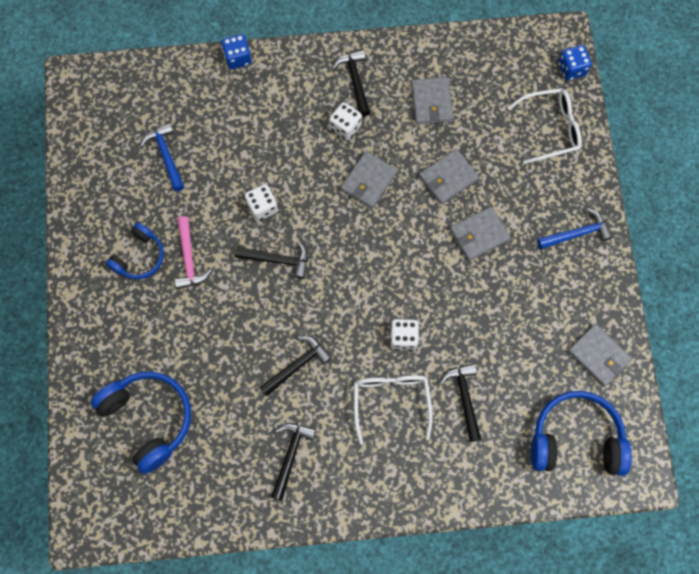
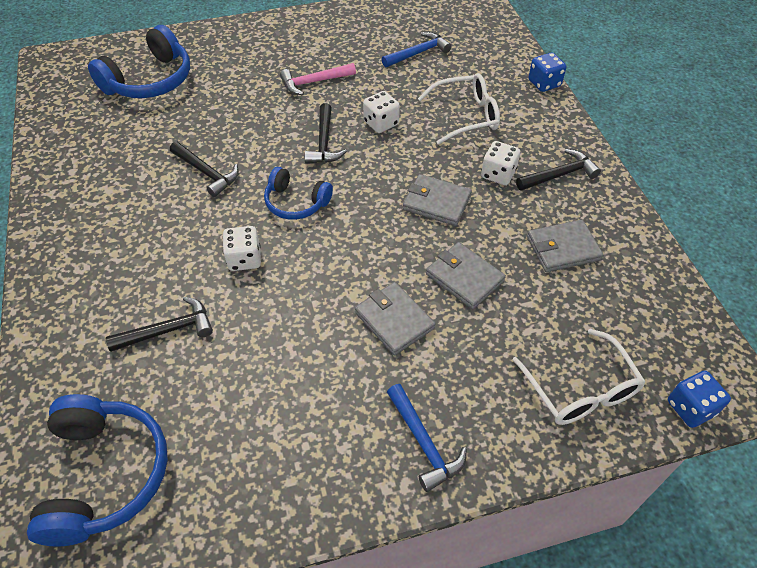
camera: 80 degrees right, 20 degrees down
(139, 257) = (310, 52): blue headphones -> blue headphones (296, 202)
(290, 455) = (106, 181): black hammer -> none
(391, 401) = (165, 257): white glasses -> white glasses (466, 116)
(598, 355) = (234, 494): grey wallet -> none

